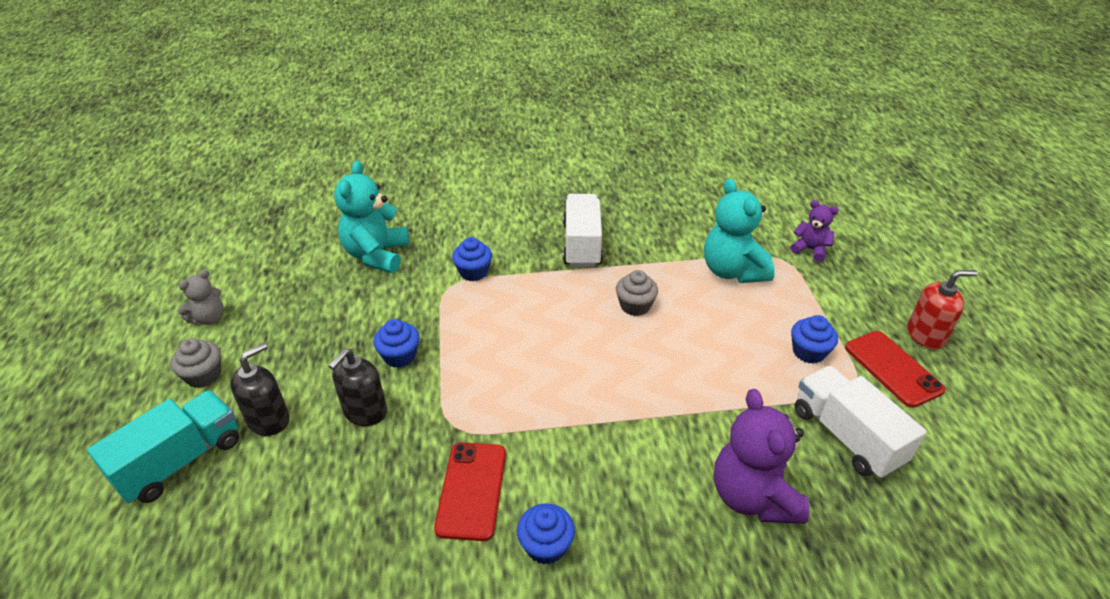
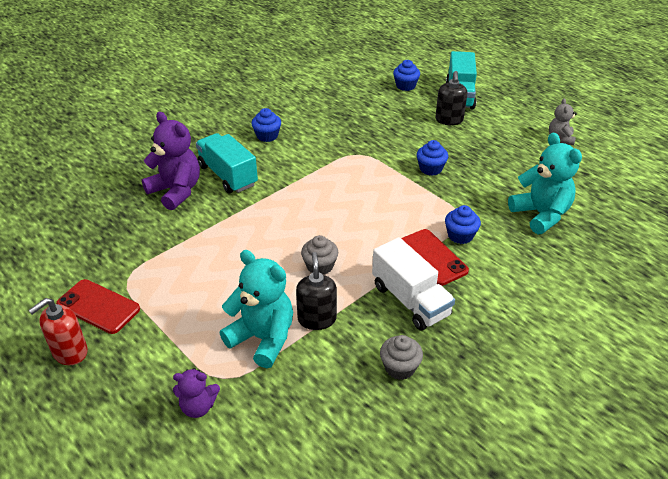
camera: 145 degrees right, 0 degrees up
(204, 375) = (510, 120): grey cupcake -> grey cupcake (400, 367)
(365, 412) = (410, 141): black soap dispenser -> black soap dispenser (317, 319)
(471, 490) = (320, 138): red phone -> red phone (432, 257)
(661, 487) = (227, 175): none -> turquoise truck
(808, 352) = (168, 290): blue cupcake -> blue cupcake (405, 86)
(846, 436) = (127, 243): white truck -> none

